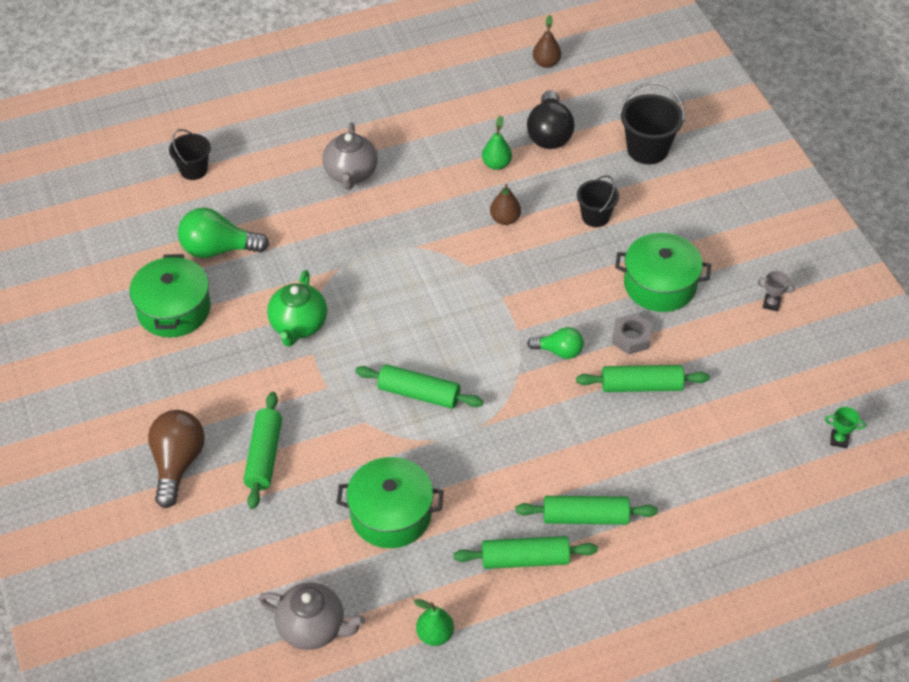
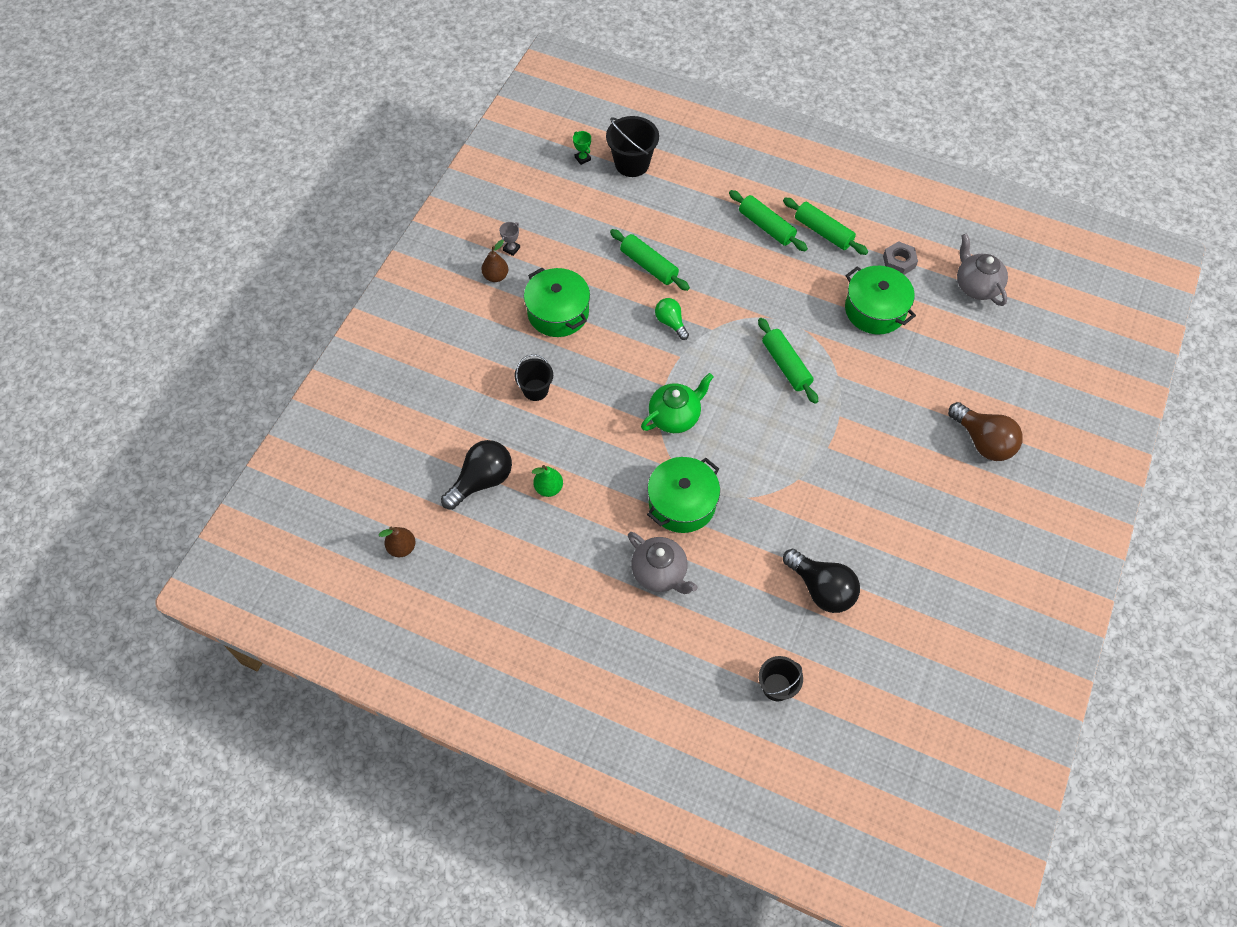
camera: 135 degrees left, 10 degrees up
(174, 310) = (896, 562): green pot -> green pot (682, 503)
(177, 464) = (983, 441): brown light bulb -> brown light bulb turned 90 degrees counterclockwise
(218, 249) = (821, 589): green light bulb -> black light bulb
(264, 456) = (921, 403): green rolling pin -> none
(298, 325) = (819, 475): green teapot -> green teapot (675, 416)
(351, 174) = (660, 573): grey teapot -> grey teapot turned 90 degrees clockwise
(435, 634) = (911, 234): green pear -> none
(505, 219) = (595, 439): brown pear -> brown pear (496, 276)
(631, 338) = (618, 296): grey nut -> grey nut (899, 262)
(647, 149) = (435, 409): black bucket -> black bucket (632, 164)
(771, 304) = (511, 249): grey trophy -> grey trophy turned 60 degrees clockwise

